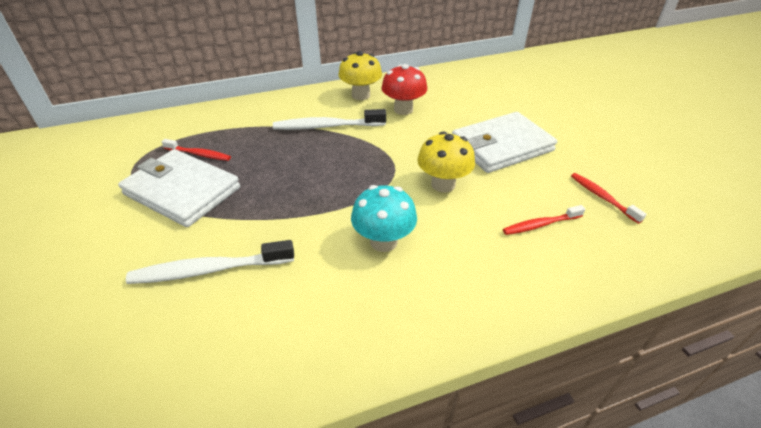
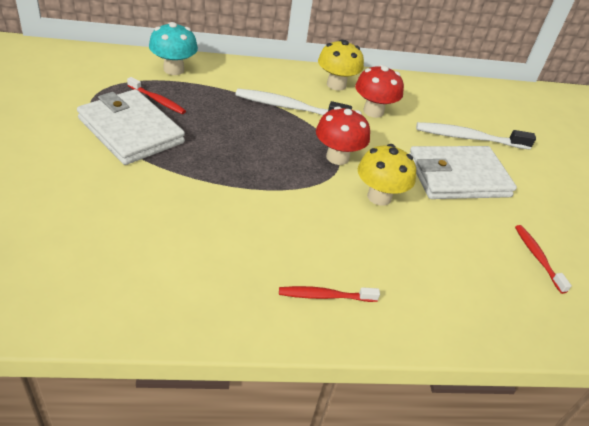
camera: 10 degrees right, 0 degrees up
(209, 270) = (131, 208): white toothbrush -> white toothbrush (469, 138)
(383, 241) = (297, 232): turquoise mushroom -> turquoise mushroom (173, 69)
(390, 159) = (337, 157): none -> red mushroom
(540, 225) = (458, 263): red toothbrush -> red toothbrush (325, 296)

